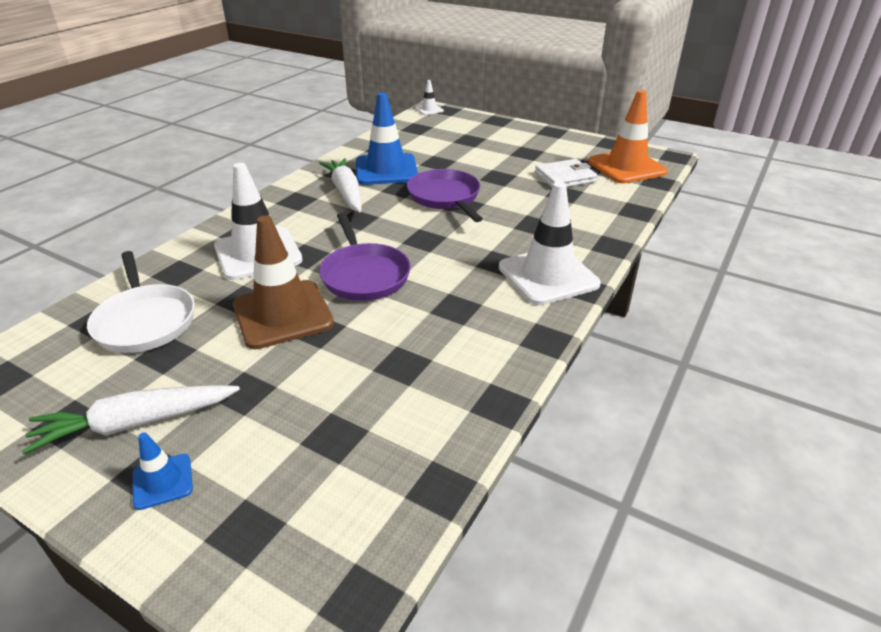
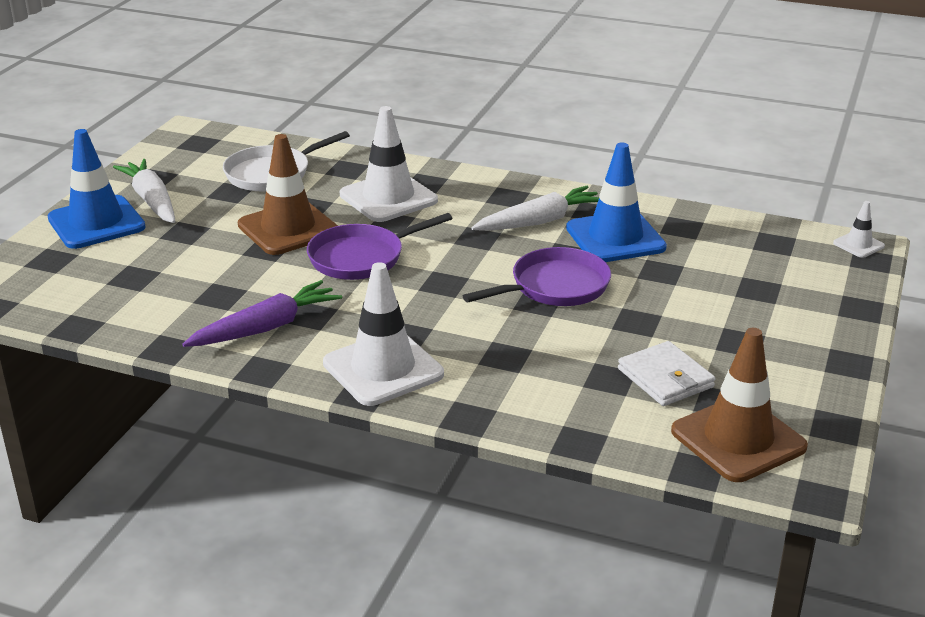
camera: 80 degrees right, 5 degrees down
(163, 481) = (96, 223): blue traffic cone -> blue traffic cone, size x2.13
(473, 335) = (266, 328): none -> purple carrot
(626, 167) = (738, 439): orange traffic cone -> brown traffic cone

